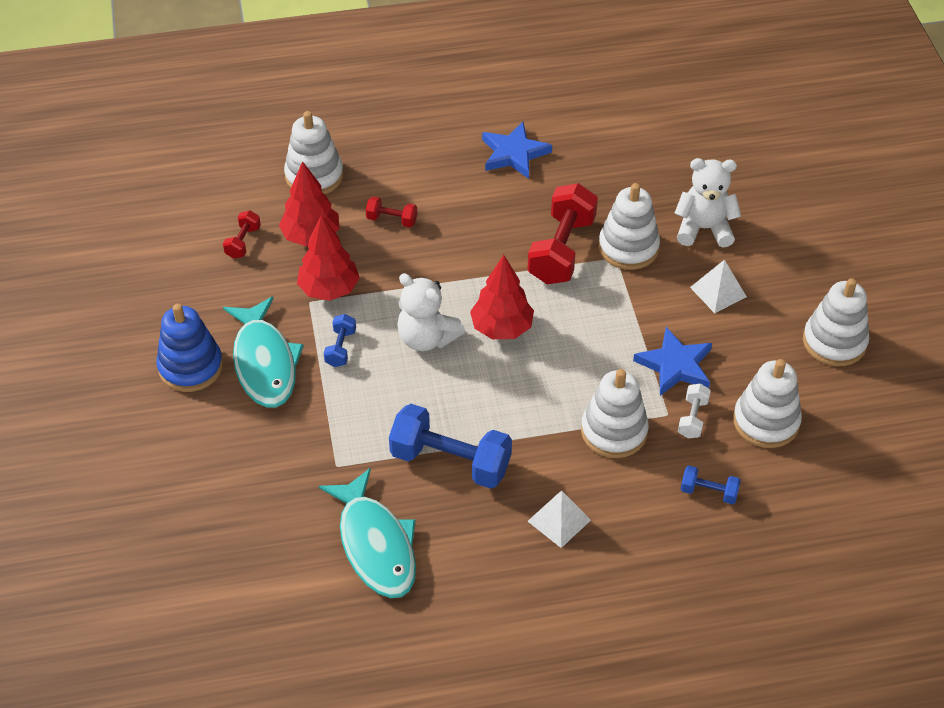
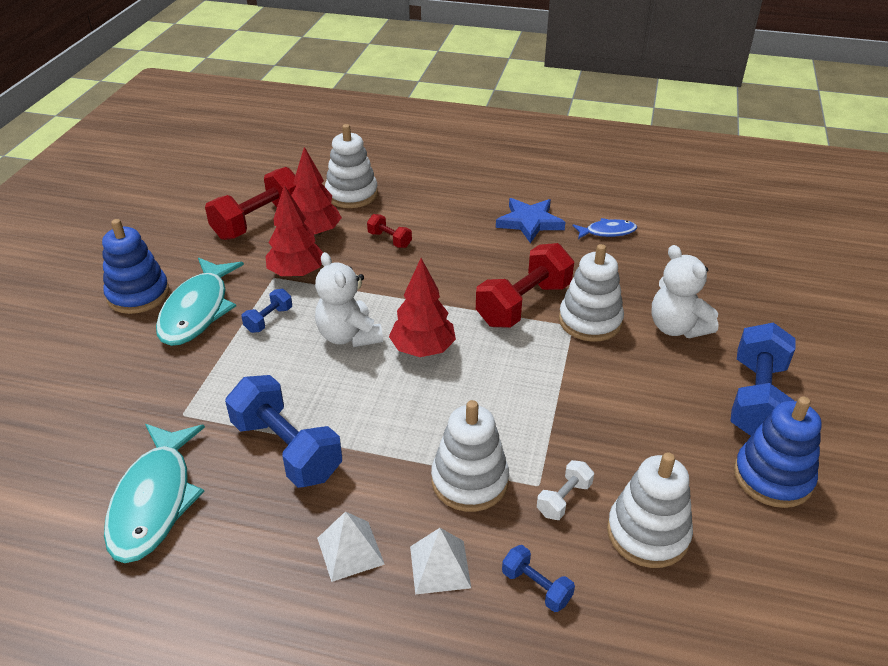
camera: 25 degrees right, 10 degrees down
(243, 242) = (259, 222): red dumbbell -> red dumbbell, size x2.08
(592, 141) = (607, 232): none -> blue fish
(675, 365) = (576, 439): blue star -> none
(704, 229) = (677, 327): white teddy bear -> white teddy bear turned 150 degrees counterclockwise
(718, 292) = (661, 386): white pyramid -> white pyramid (440, 566)
(795, 277) = (756, 399): none -> blue dumbbell
(834, 342) = (772, 477): white stacking toy -> blue stacking toy

